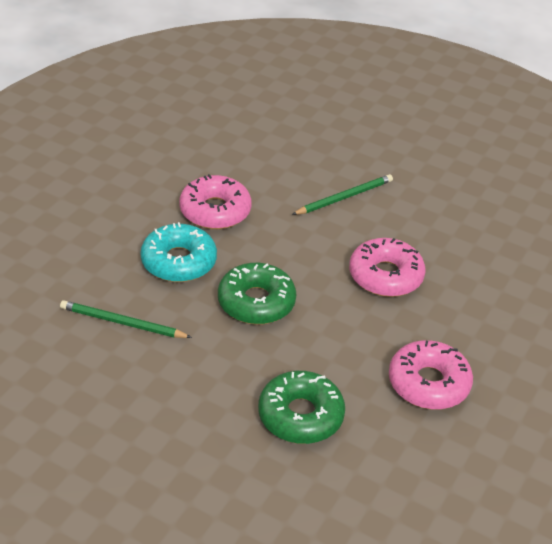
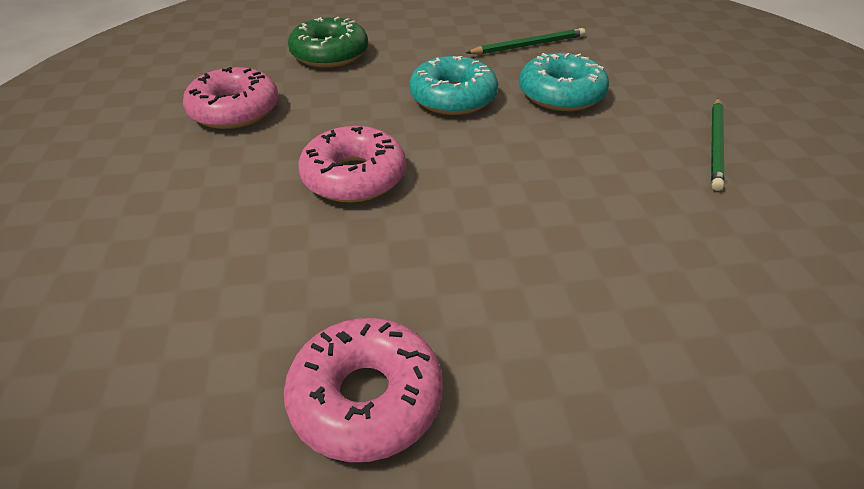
camera: 145 degrees right, 0 degrees up
(215, 211) = (609, 149): pink donut -> pink donut (366, 399)
(256, 302) = (453, 98): green donut -> turquoise donut
(344, 197) = (506, 248): green pencil -> green pencil (716, 145)

